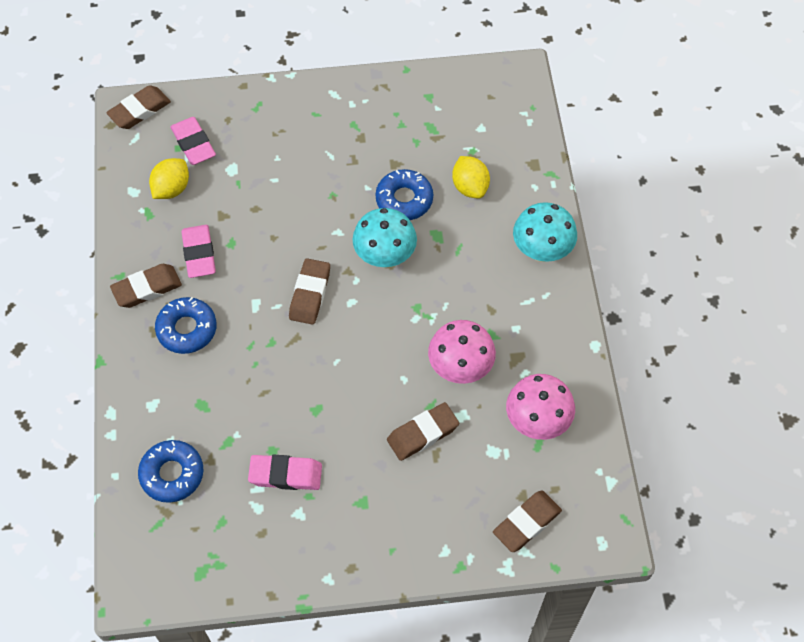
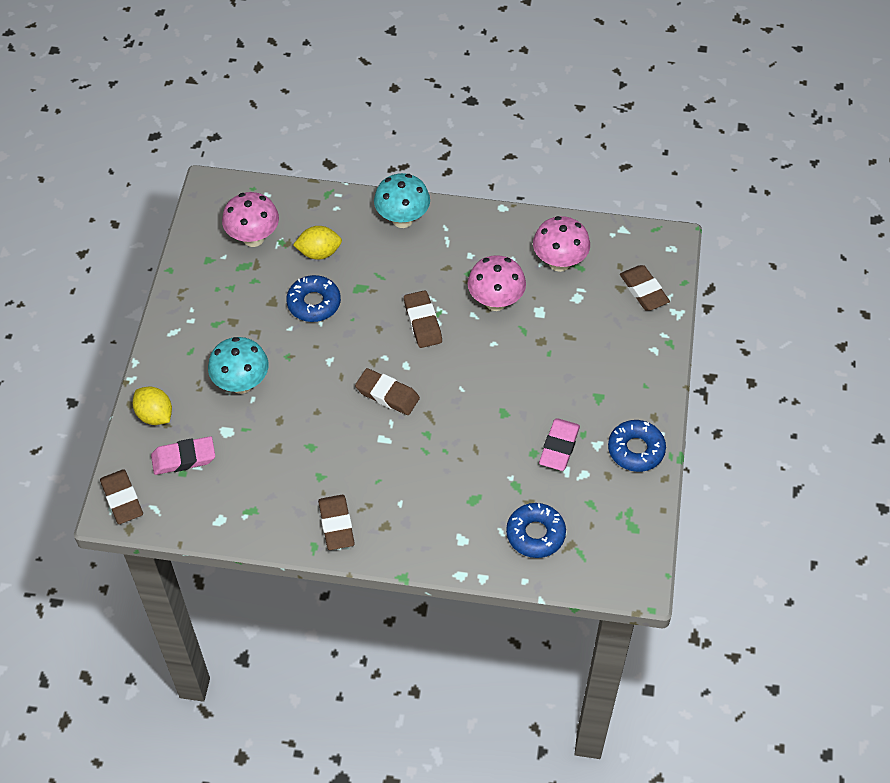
camera: 75 degrees left, 5 degrees down
(171, 189) = (230, 486): yellow lemon -> yellow lemon (155, 415)
(187, 329) = (392, 498): blue donut -> blue donut (636, 450)
(199, 254) = (313, 475): pink eraser -> none
(385, 257) = (368, 330): turquoise mushroom -> turquoise mushroom (241, 384)
(422, 434) = (548, 341): brown eraser -> brown eraser (423, 322)
(468, 126) = (253, 238): none -> pink mushroom

